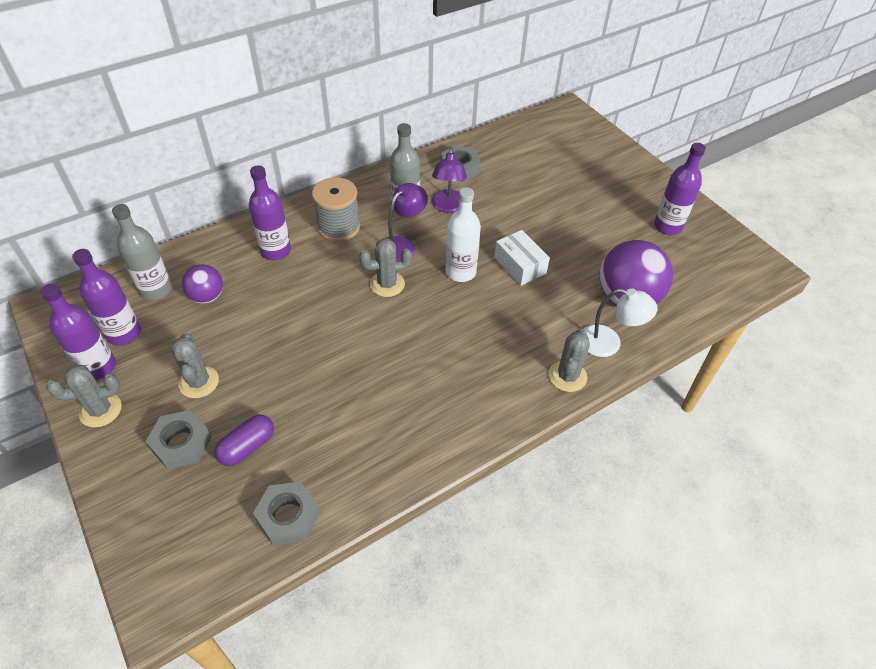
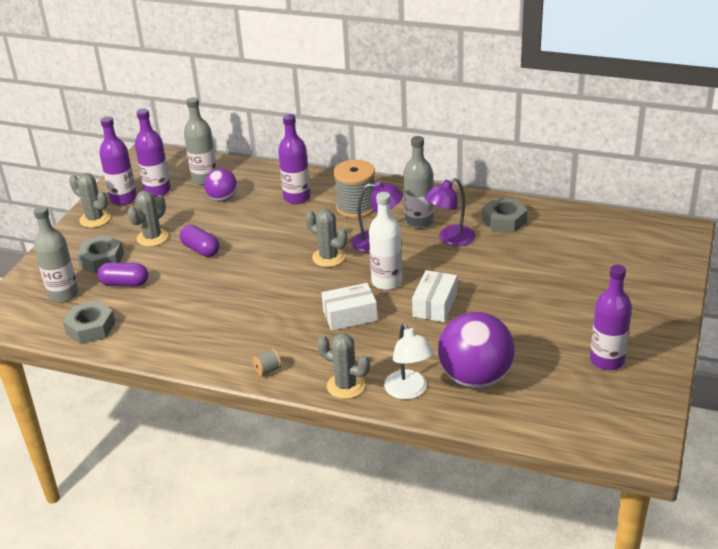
camera: 55 degrees right, 15 degrees down
(200, 511) = (63, 294): none -> grey bottle
(267, 358) = (200, 249): none -> purple capsule
(480, 319) = (350, 316): none -> white box
(498, 414) = (268, 370): none -> grey spool
(567, 376) = (346, 386): grey cactus -> grey cactus turned 45 degrees clockwise

